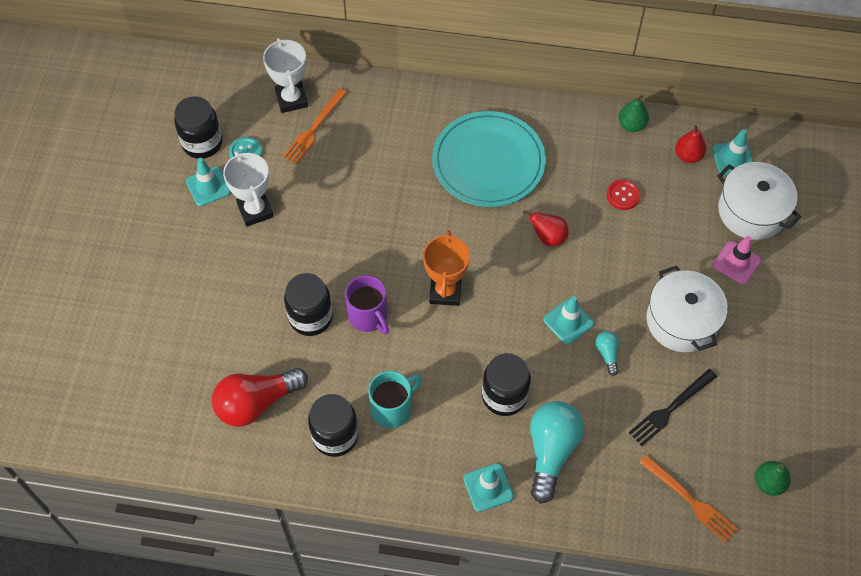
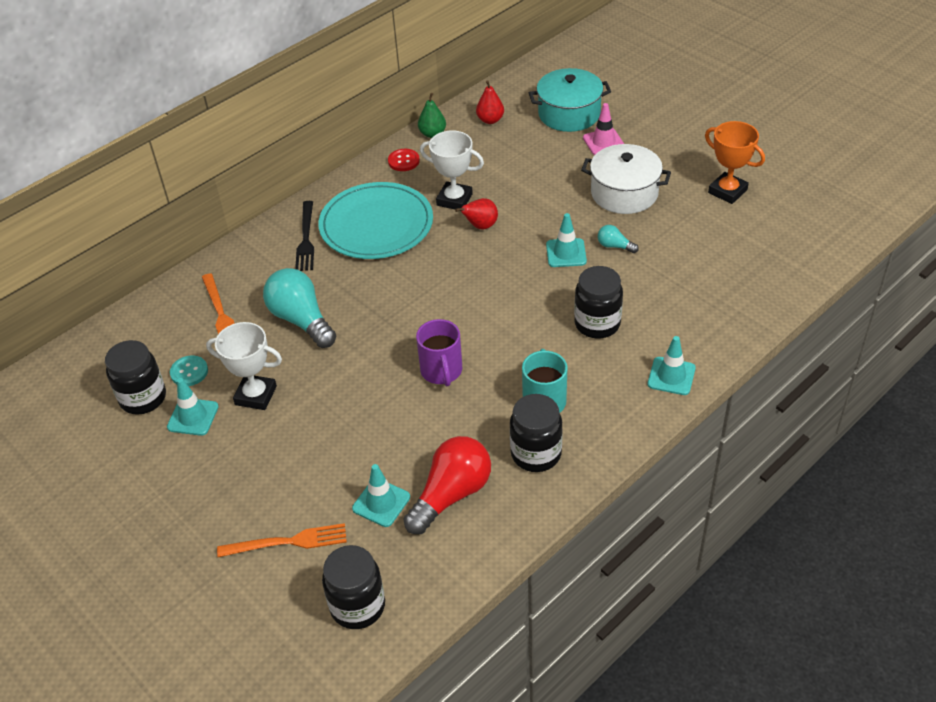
camera: 50 degrees left, 15 degrees down
(256, 403) = (451, 495): red light bulb -> red light bulb turned 150 degrees counterclockwise
(291, 99) = (174, 313): white trophy -> white trophy (454, 199)
(311, 317) = (403, 411): black jar -> black jar (357, 606)
(368, 316) = (441, 371): purple mug -> purple mug turned 75 degrees clockwise
(445, 291) = (467, 310): orange trophy -> orange trophy (727, 191)
(551, 452) = (671, 321): turquoise light bulb -> turquoise light bulb (301, 320)
(623, 195) = (487, 168): red button -> red button (403, 161)
(671, 408) = (692, 236): black fork -> black fork (306, 238)
(690, 500) = (778, 265): orange fork -> orange fork (287, 542)
(733, 158) = (516, 100): turquoise traffic cone -> turquoise traffic cone (381, 503)
(751, 211) = (569, 114): white pot -> turquoise pot
(768, 483) = (796, 218): green pear -> none

